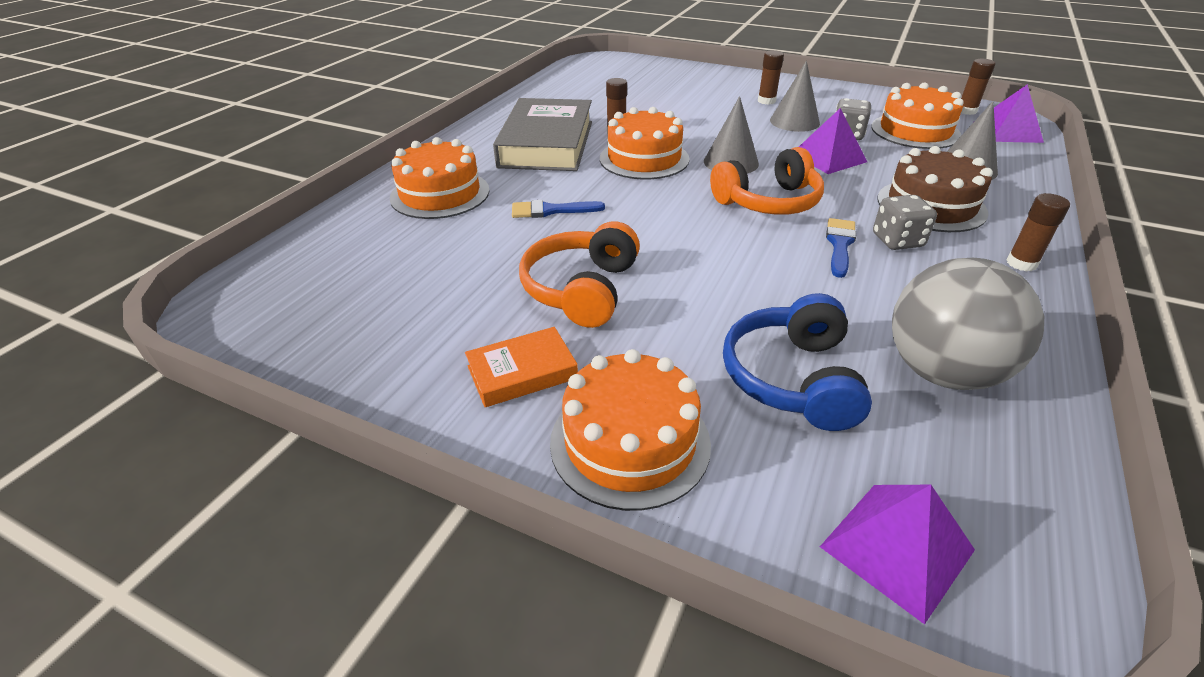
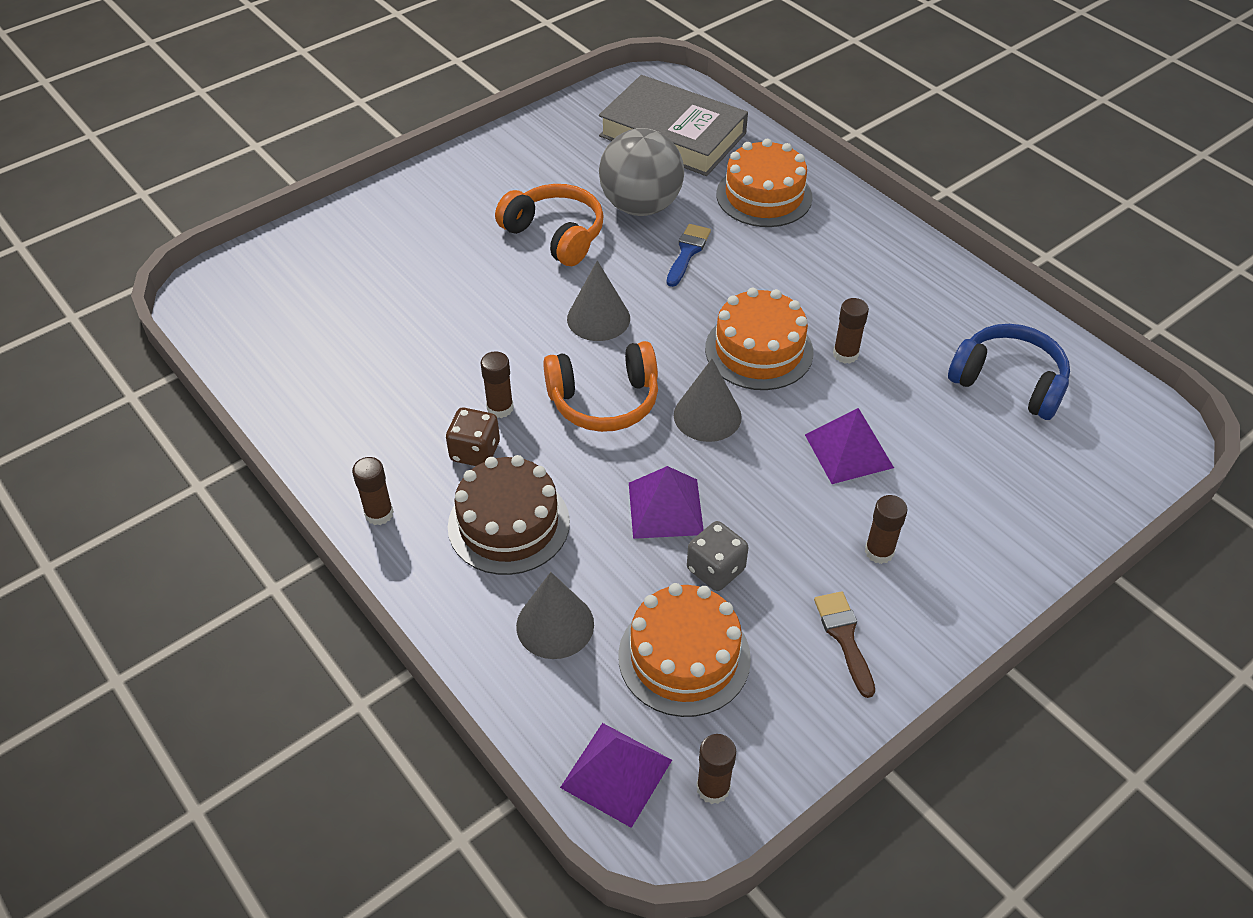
camera: 115 degrees right, 10 degrees up
(522, 372) = (490, 186): orange book -> none
(546, 144) = (842, 289): grey book -> grey book (673, 134)
(630, 442) = (401, 210): orange cake -> none
(768, 202) = (604, 400): orange headphones -> orange headphones turned 105 degrees counterclockwise
(792, 378) = (386, 294): blue headphones -> blue headphones (1008, 382)
(794, 121) = (788, 540): grey cone -> grey cone (598, 318)
(833, 100) = (844, 637): none -> brown brush
(840, 244) = (500, 408): blue brush -> brown glue stick
(897, 241) = (475, 452): grey dice -> brown dice
(897, 548) = (259, 272): purple pyramid -> purple pyramid (848, 451)
(941, 372) = (329, 367): grey ball -> grey ball (641, 206)

